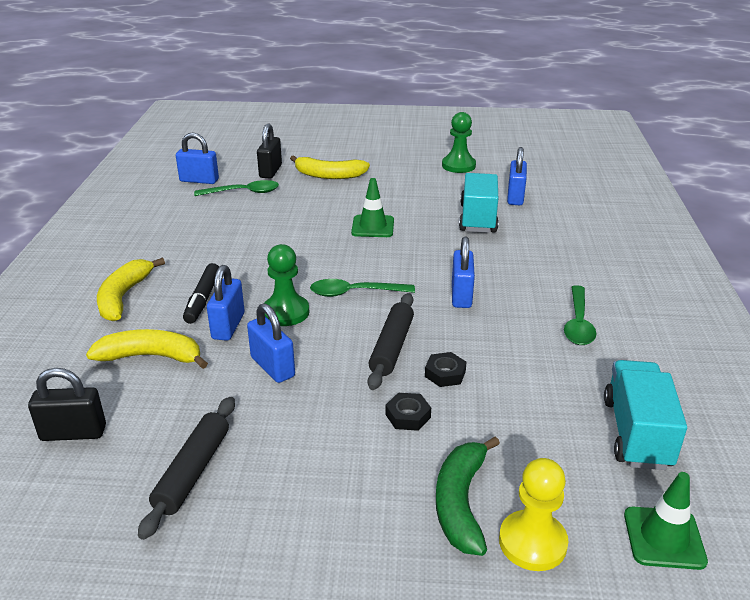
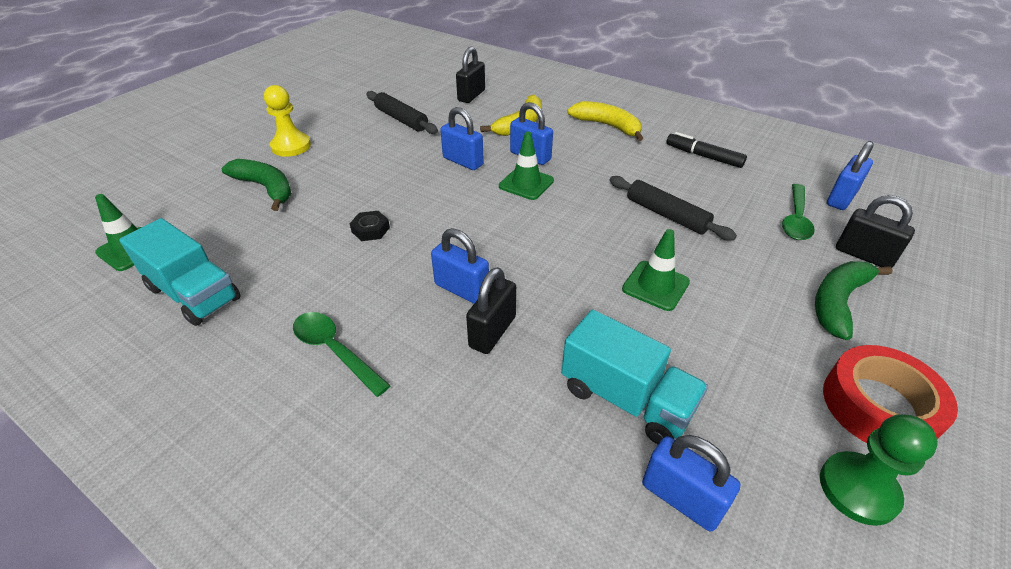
camera: 120 degrees right, 10 degrees up
(203, 299) = (578, 154): black marker -> black marker (703, 156)
(272, 367) = (463, 161): blue padlock -> blue padlock turned 45 degrees clockwise
(286, 312) = (526, 183): green pawn -> green traffic cone
(329, 175) = (838, 302): yellow banana -> green banana
(354, 293) = (525, 226): green spoon -> none
(392, 347) = (429, 217): black rolling pin -> black rolling pin (666, 215)
(402, 163) = (878, 406): none -> red tape
(408, 416) = (352, 196): black nut -> none
(484, 270) = (492, 332): none -> black padlock
(532, 542) = (209, 200): yellow pawn -> yellow pawn (291, 146)

